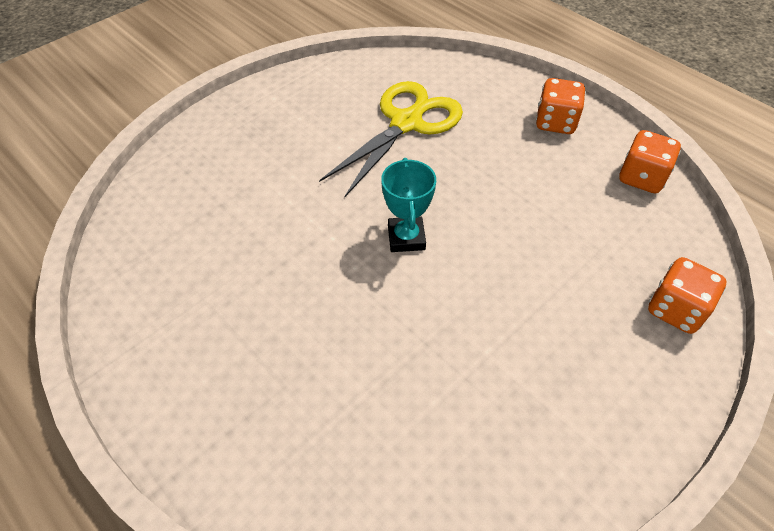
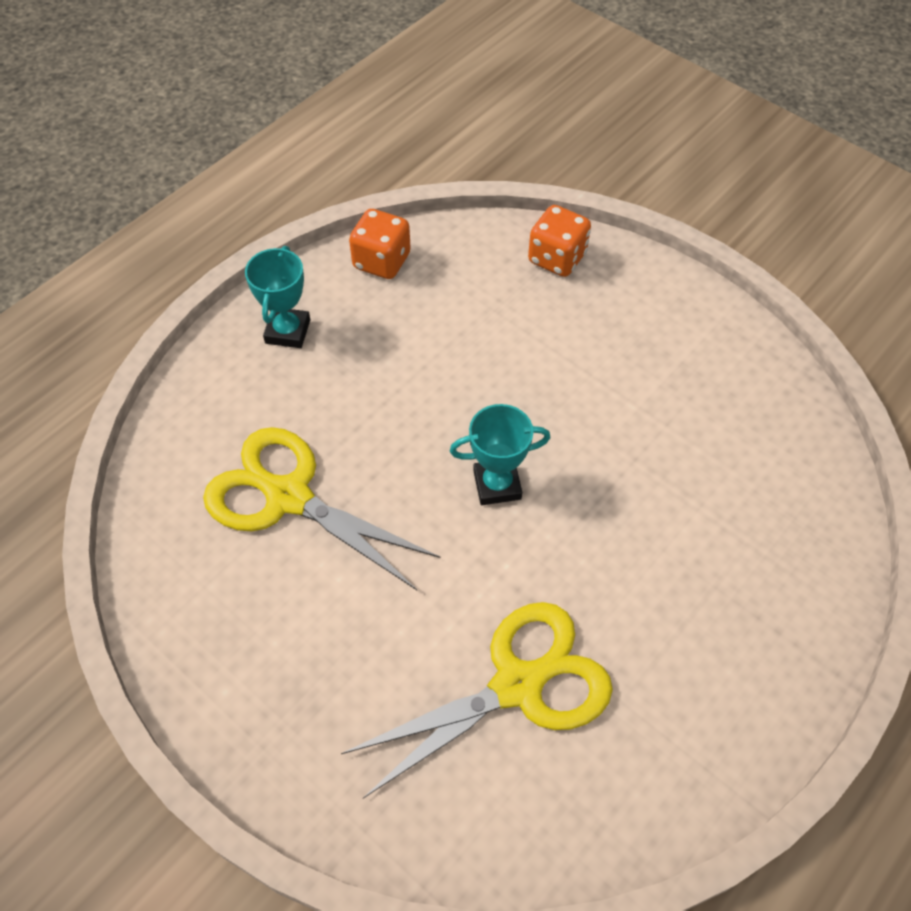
camera: 95 degrees left, 5 degrees up
(235, 235) = (517, 685): none -> yellow scissors
(555, 122) = (288, 331): orange dice -> turquoise trophy

